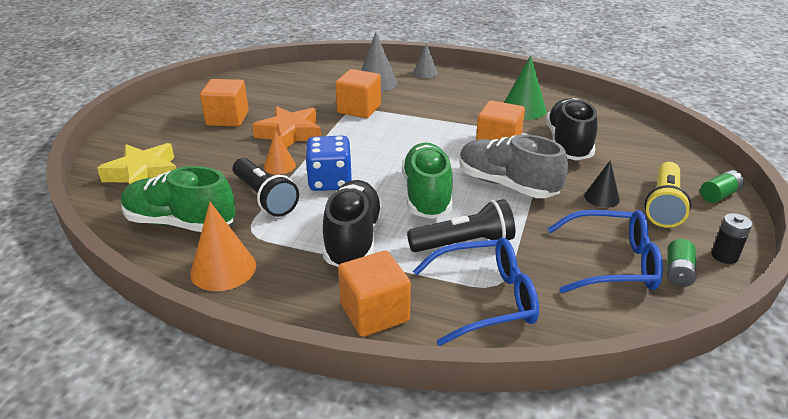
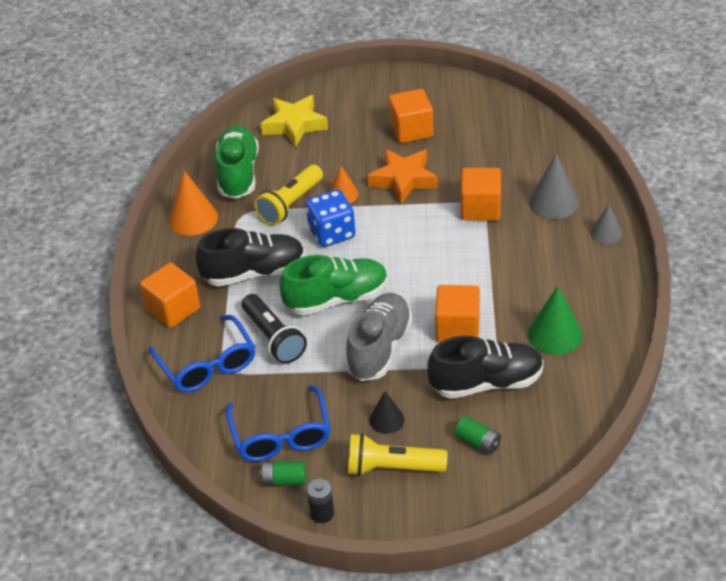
camera: 75 degrees right, 10 degrees up
(265, 198) = (290, 204): black flashlight -> yellow flashlight
(719, 195) = (433, 512): green battery -> green battery (478, 442)

